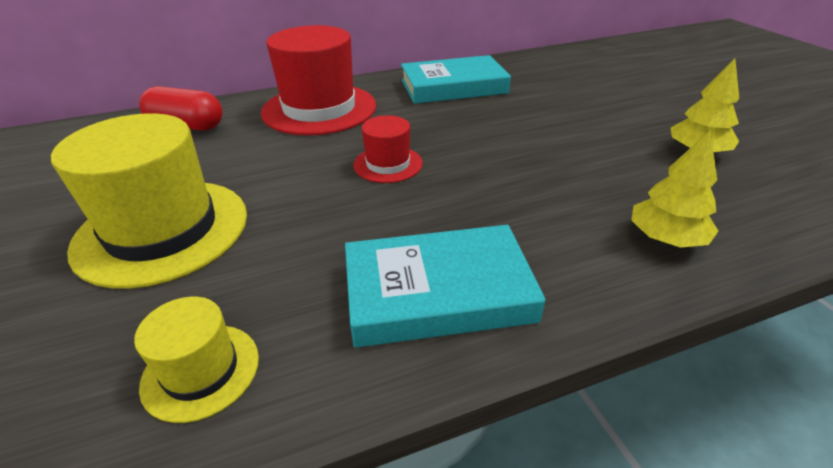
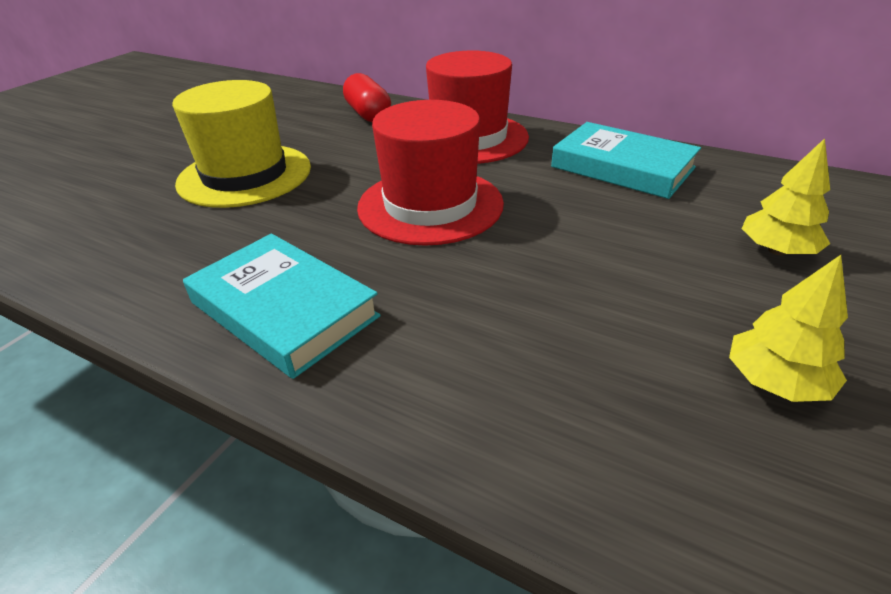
camera: 50 degrees right, 0 degrees up
(201, 371) = (132, 259): yellow hat -> none
(388, 164) = (430, 205): red hat -> red hat, size x2.00
(666, 238) = (518, 417): yellow tree -> yellow tree (776, 250)

